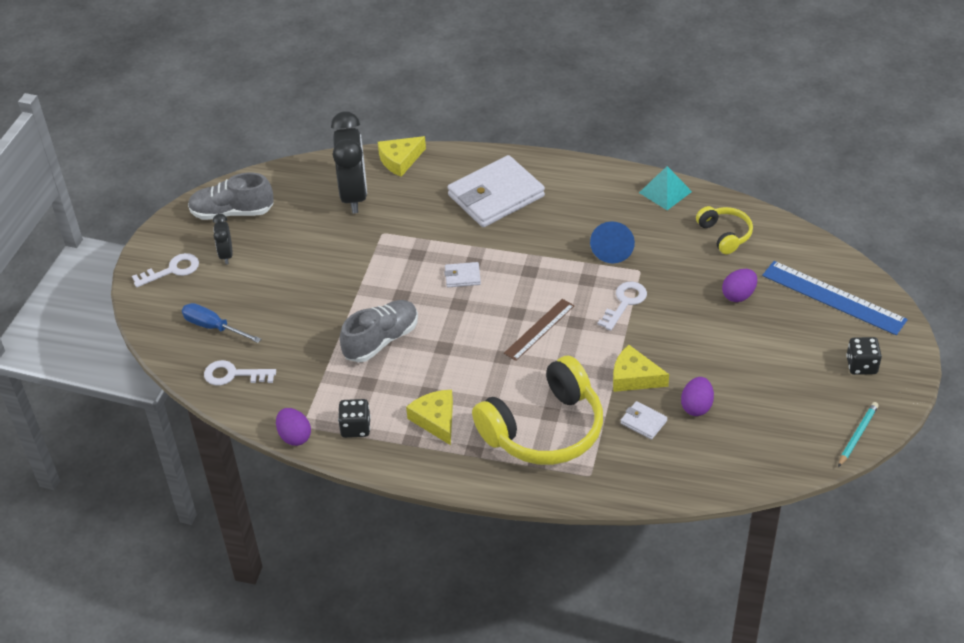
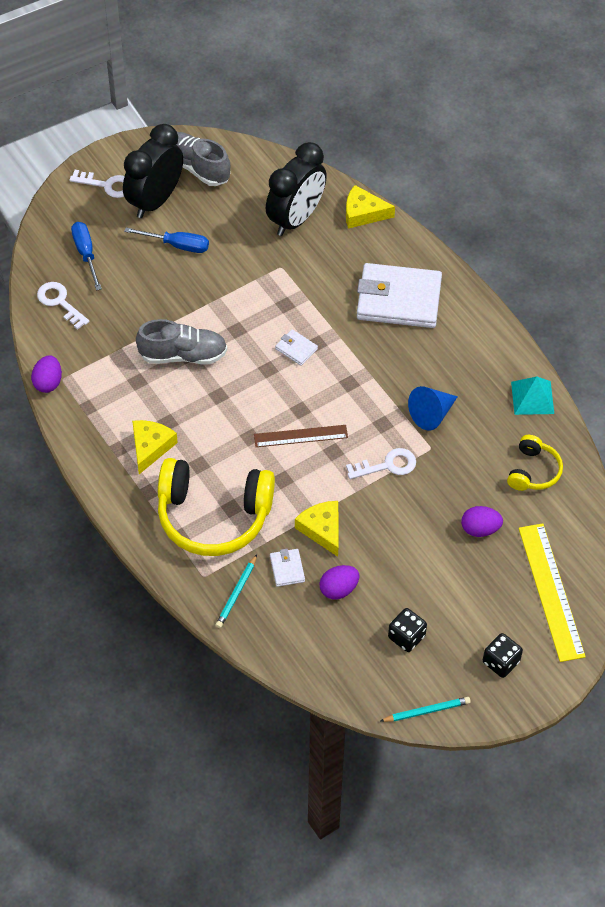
camera: 40 degrees right, 10 degrees up
(226, 255) = (155, 200): black clock -> black clock, size x2.04
(282, 272) = (177, 245): none -> blue screwdriver
(355, 427) = (93, 409): black dice -> black dice (406, 637)
(629, 467) = (236, 593): none -> turquoise pencil
(833, 297) = (551, 591): blue ruler -> yellow ruler

